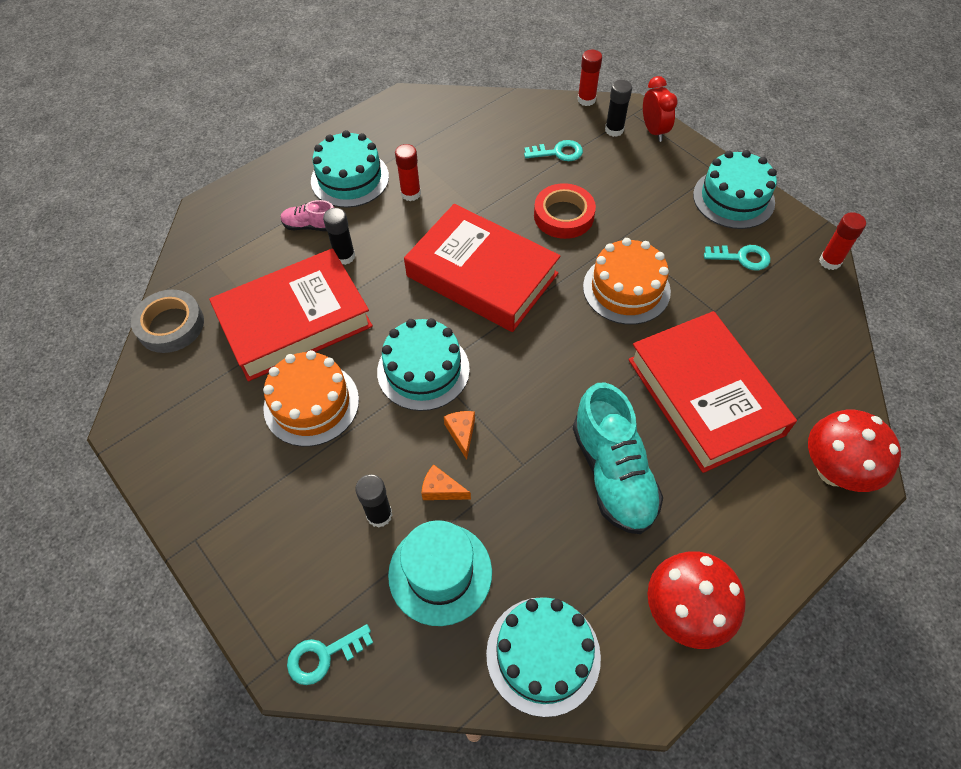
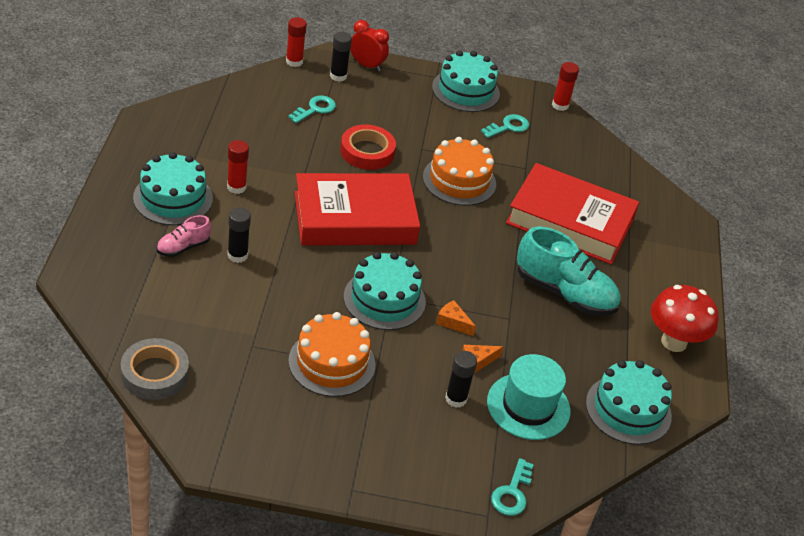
camera: 50 degrees left, 15 degrees down
(294, 321) = (253, 318): red book -> none
(833, 471) = (673, 225): red mushroom -> none

